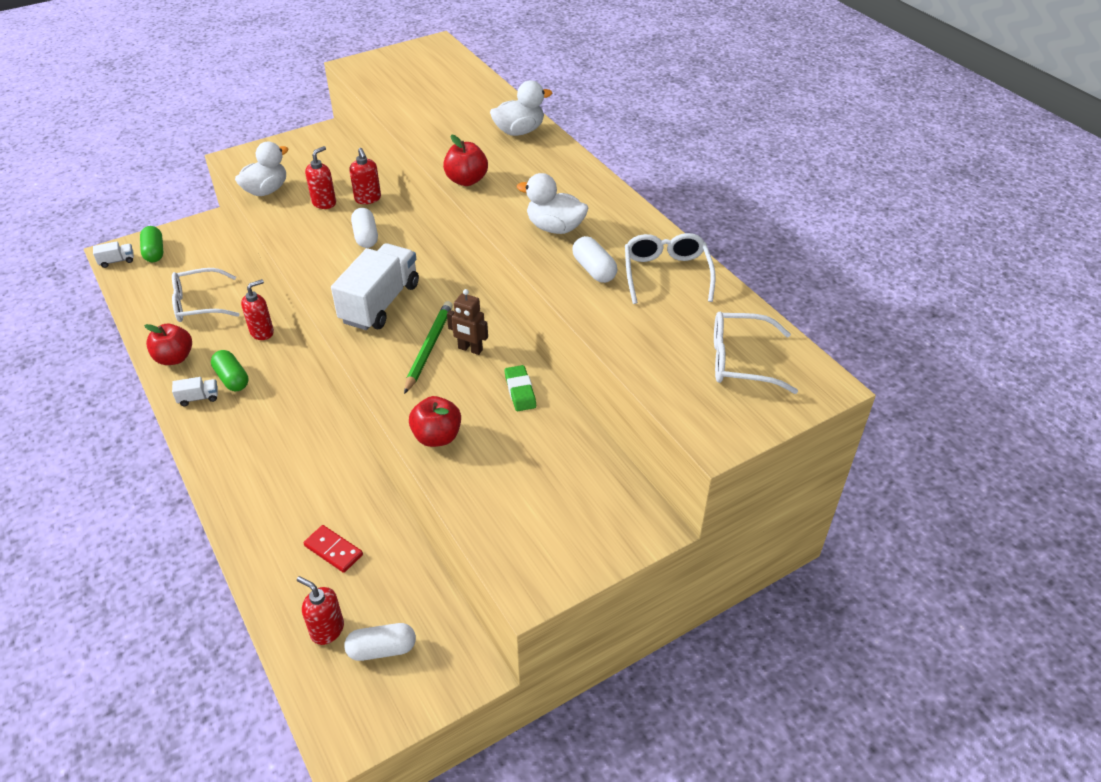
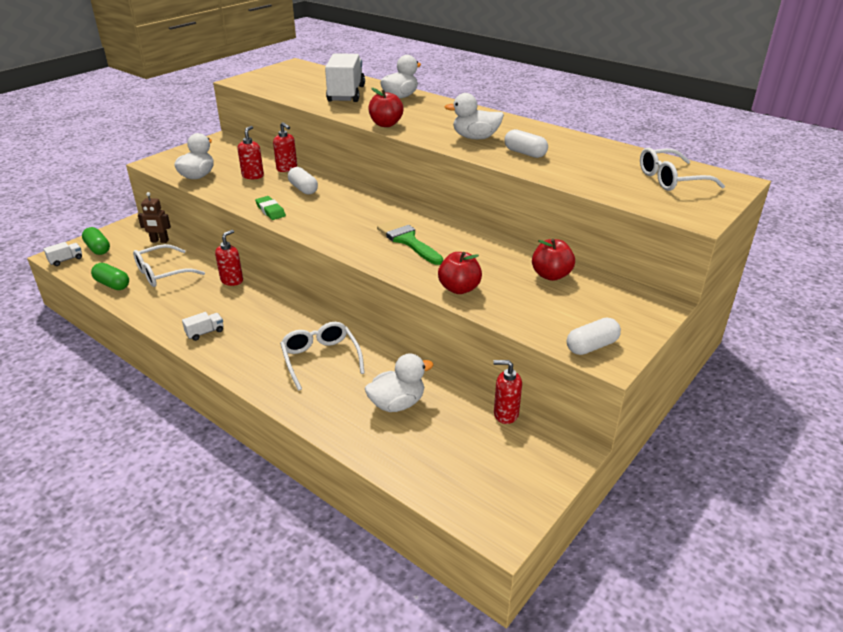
camera: 20 degrees left, 10 degrees down
(174, 358) = (164, 311): red apple -> red apple (551, 275)
(232, 379) = (226, 314): green capsule -> green capsule (112, 284)
(327, 630) = (432, 457): red soap dispenser -> red soap dispenser (505, 414)
(333, 550) = (397, 404): red domino -> white duck
(380, 303) = (347, 223): white truck -> white truck (346, 94)
(382, 649) = (487, 458): white capsule -> white capsule (592, 346)
(429, 348) = (408, 241): green pencil -> green brush
(470, 349) = (440, 236): brown robot -> brown robot (159, 241)
(520, 391) = (498, 251): green eraser -> green eraser (270, 211)
(666, 274) = (576, 148): white glasses -> white glasses (320, 359)

